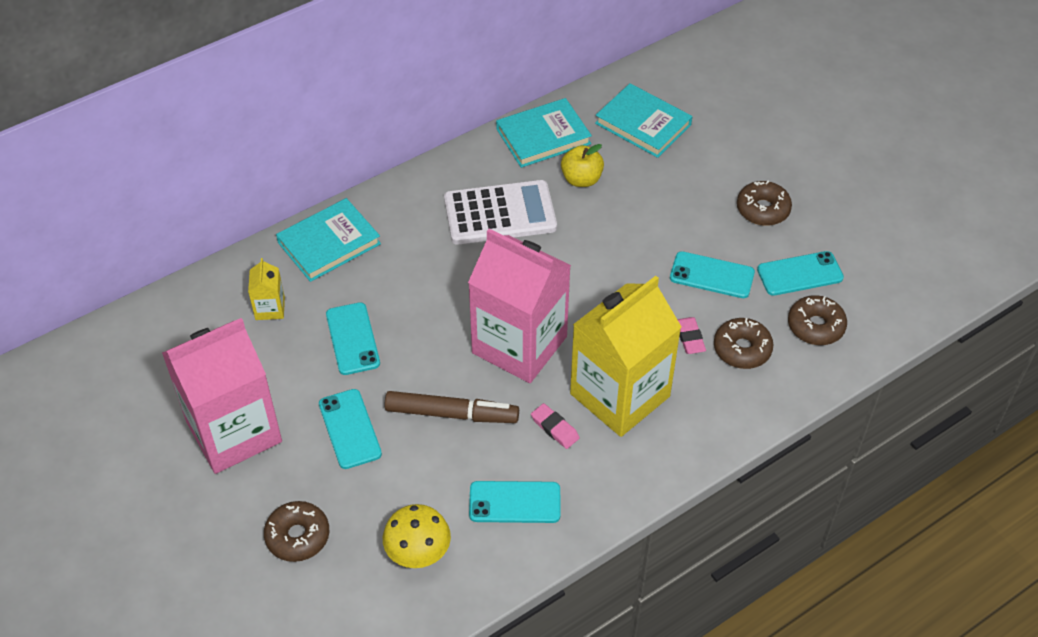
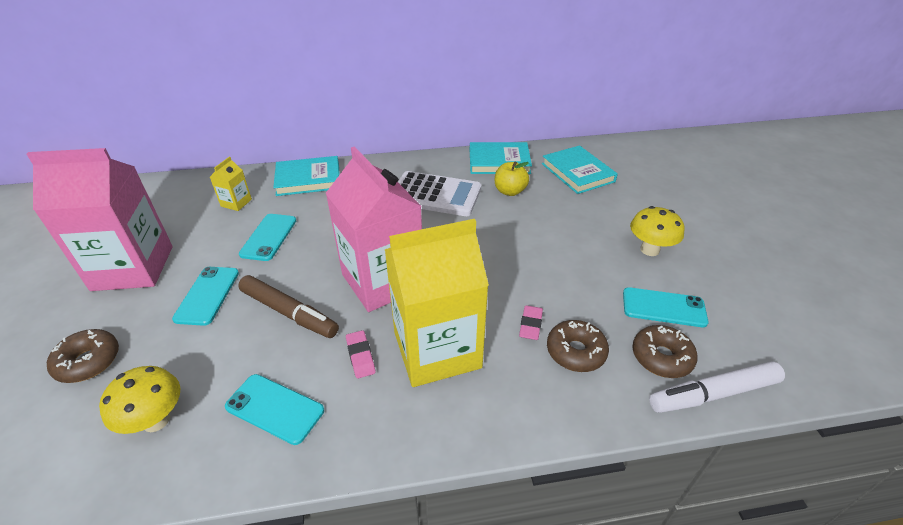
camera: 25 degrees right, 10 degrees down
(712, 275) = (578, 283): turquoise phone -> none
(762, 209) = (649, 250): brown donut -> yellow mushroom
(867, 344) = (713, 394): none -> white marker

